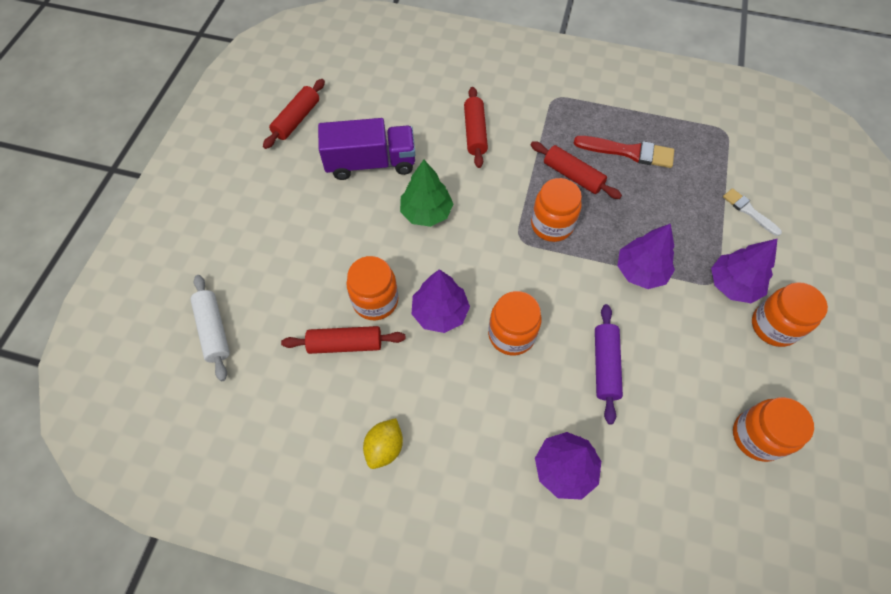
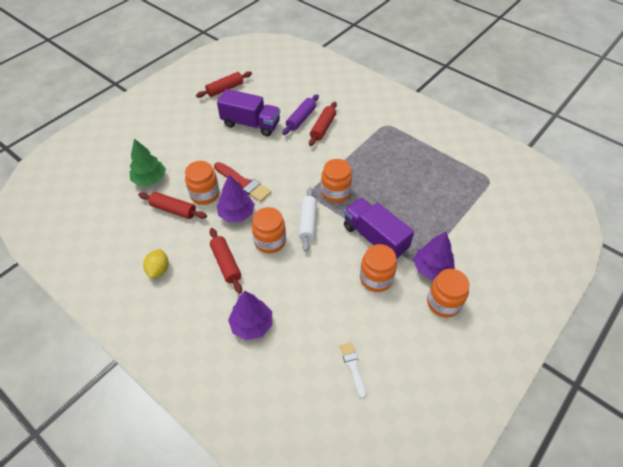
camera: 25 degrees right, 10 degrees down
(214, 330) = (111, 177): white rolling pin -> white rolling pin (308, 222)
(385, 447) = (159, 270): yellow lemon -> yellow lemon turned 45 degrees counterclockwise
(426, 212) = (265, 160): green tree -> green tree (150, 179)
(573, 176) = (367, 171): red rolling pin -> red rolling pin (226, 263)
(605, 365) = (315, 280): purple rolling pin -> purple rolling pin (301, 119)
(628, 152) = (413, 169): red brush -> red brush (243, 183)
(641, 271) = (375, 238): purple tree -> purple truck
(749, 211) = (473, 231): white brush -> white brush (353, 367)
(757, 436) = (386, 360): orange jar -> orange jar (376, 278)

